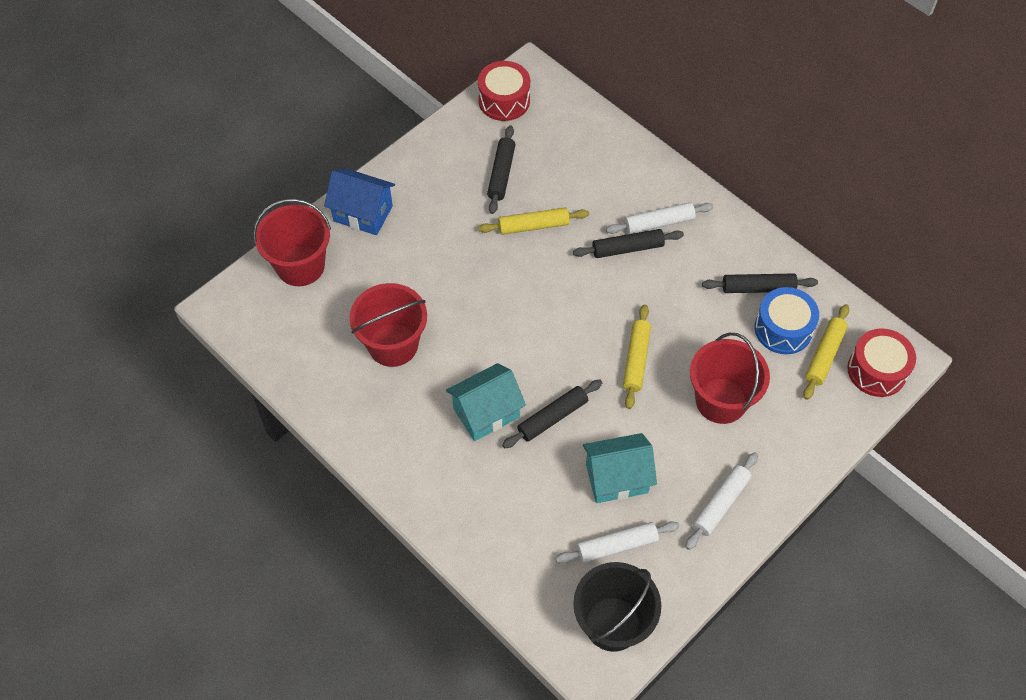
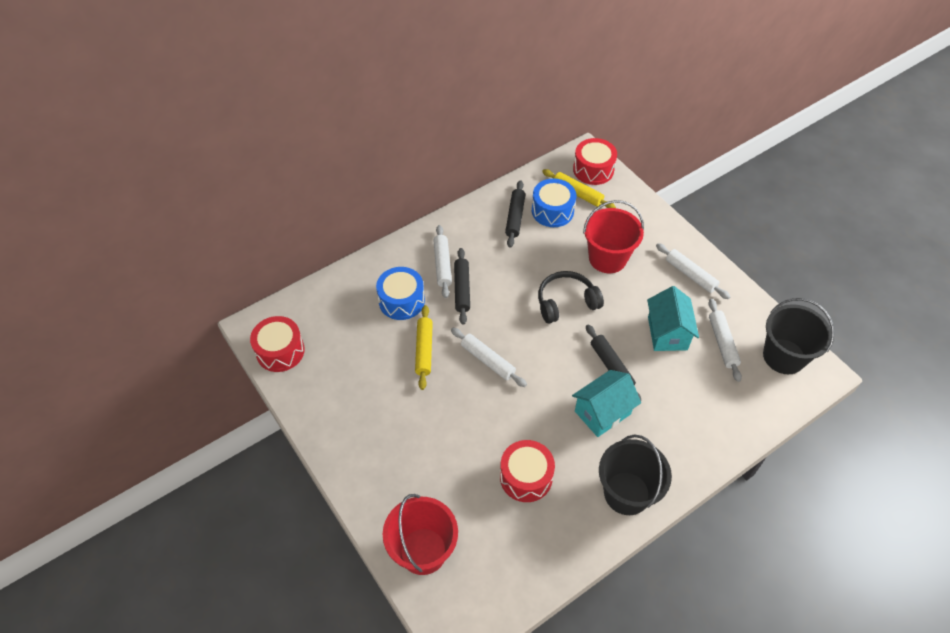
camera: 80 degrees left, 5 degrees down
(363, 213) = (375, 486): blue house -> none
(388, 445) = (626, 493): none -> black bucket
(393, 345) = (526, 477): red bucket -> red drum
(486, 413) = (602, 412): turquoise house -> turquoise house turned 75 degrees clockwise
(501, 174) = (362, 365): black rolling pin -> none
(533, 289) = (487, 360): none -> white rolling pin
(595, 193) = (401, 301): none -> blue drum
(636, 360) = (566, 302): yellow rolling pin -> black headphones

